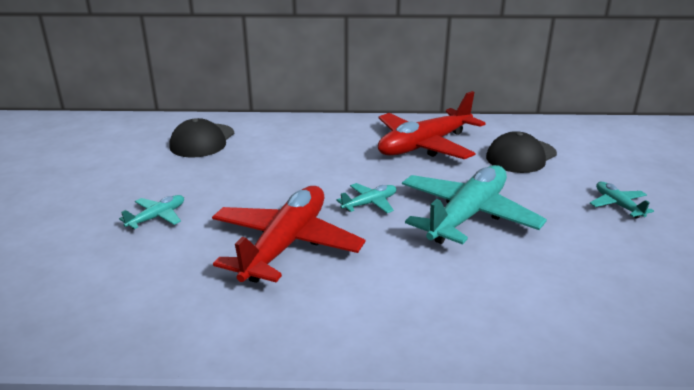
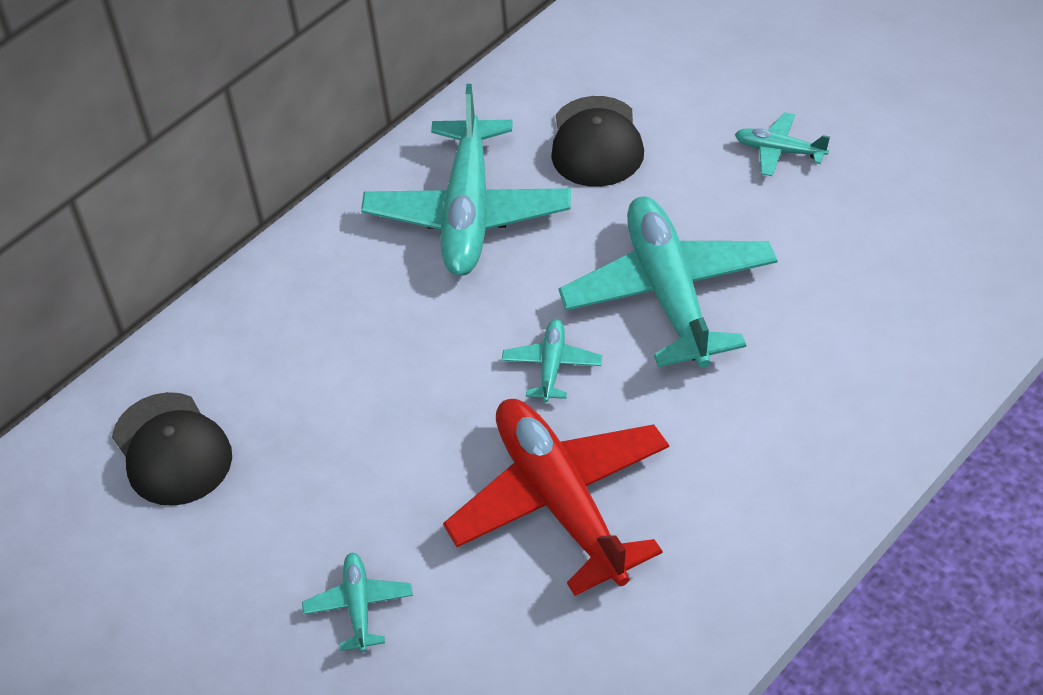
camera: 45 degrees left, 20 degrees up
(424, 145) = (468, 213): red plane -> turquoise plane

